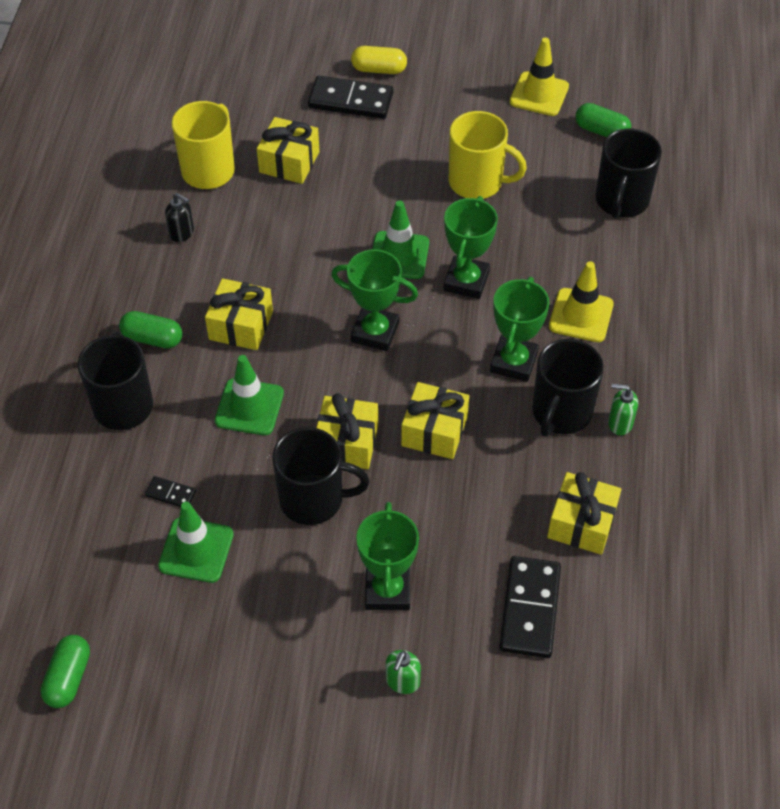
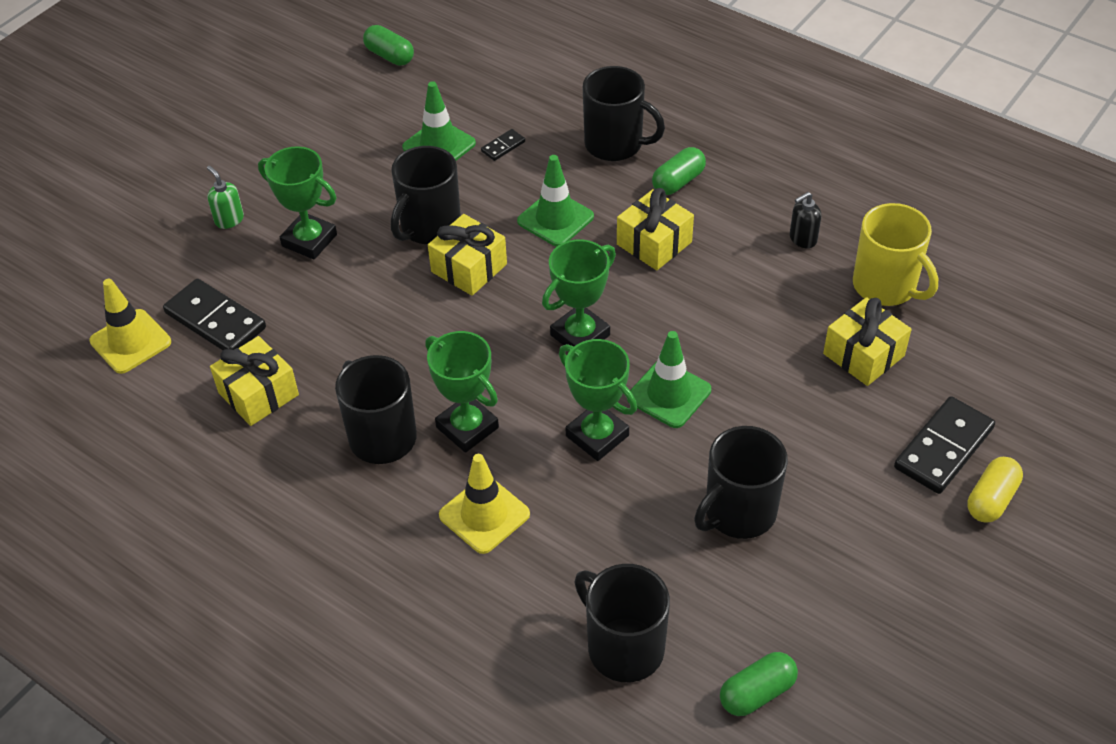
camera: 120 degrees right, 5 degrees down
(434, 431) = (435, 332): yellow gift -> none
(477, 182) = (738, 512): yellow mug -> black mug
(539, 94) = (863, 655): yellow traffic cone -> yellow traffic cone (130, 341)
(619, 423) = (333, 478): green soap dispenser -> none

